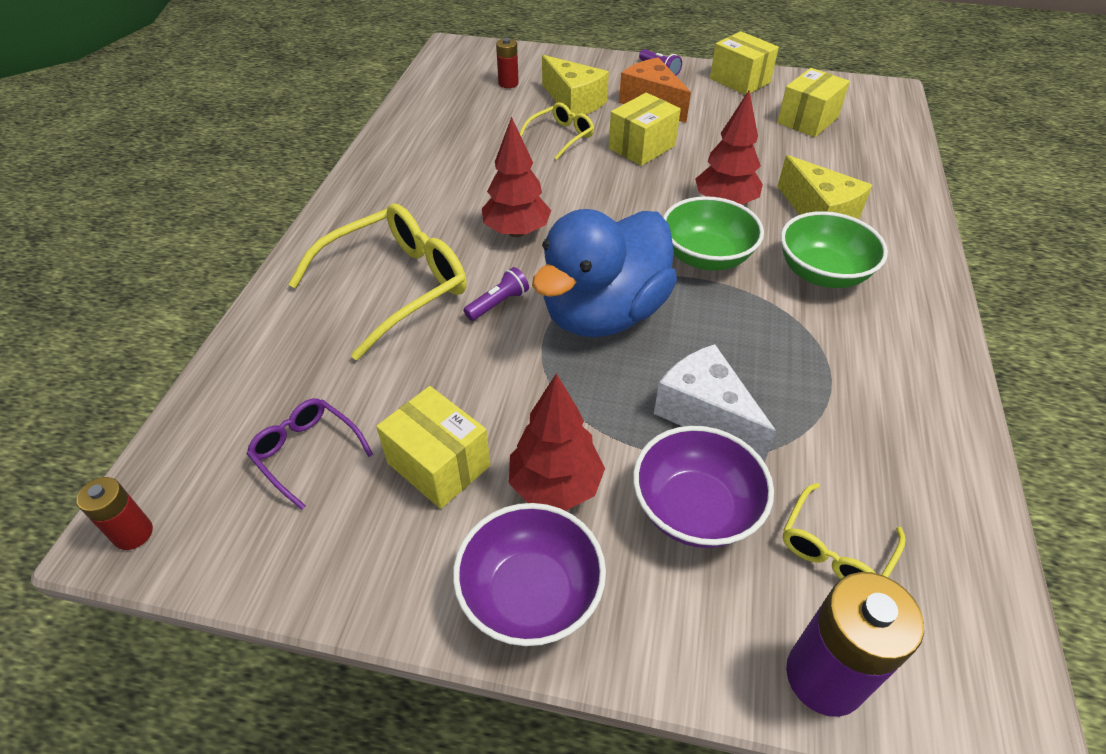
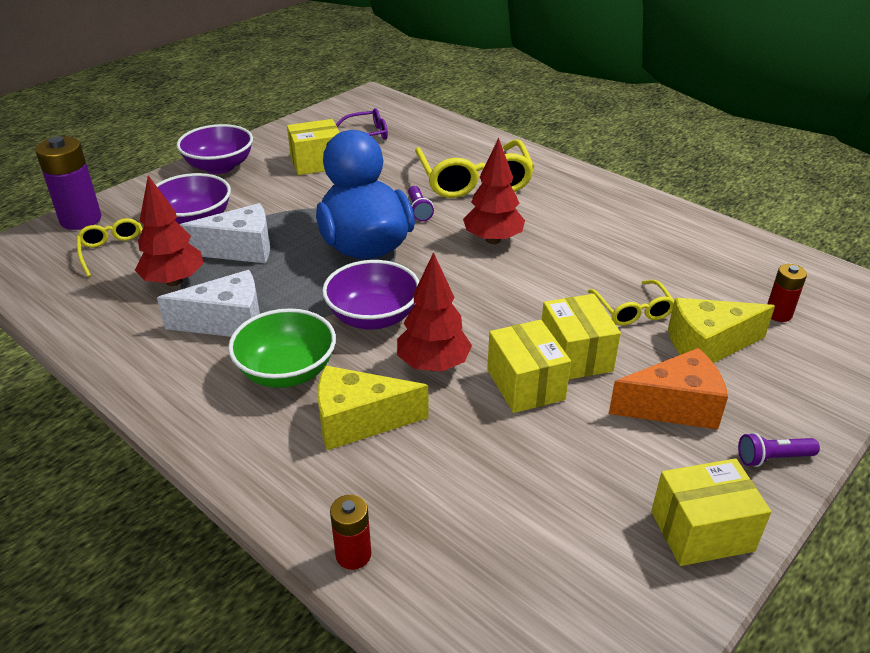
camera: 120 degrees right, 10 degrees down
(133, 533) = (368, 97): red battery -> red battery (353, 555)
(555, 486) = (262, 188): red tree -> red tree (174, 281)
(706, 257) = (373, 317): green bowl -> purple bowl
(807, 120) = (544, 538): yellow box -> yellow box (525, 384)
(816, 347) = (227, 322): none -> white cheese

